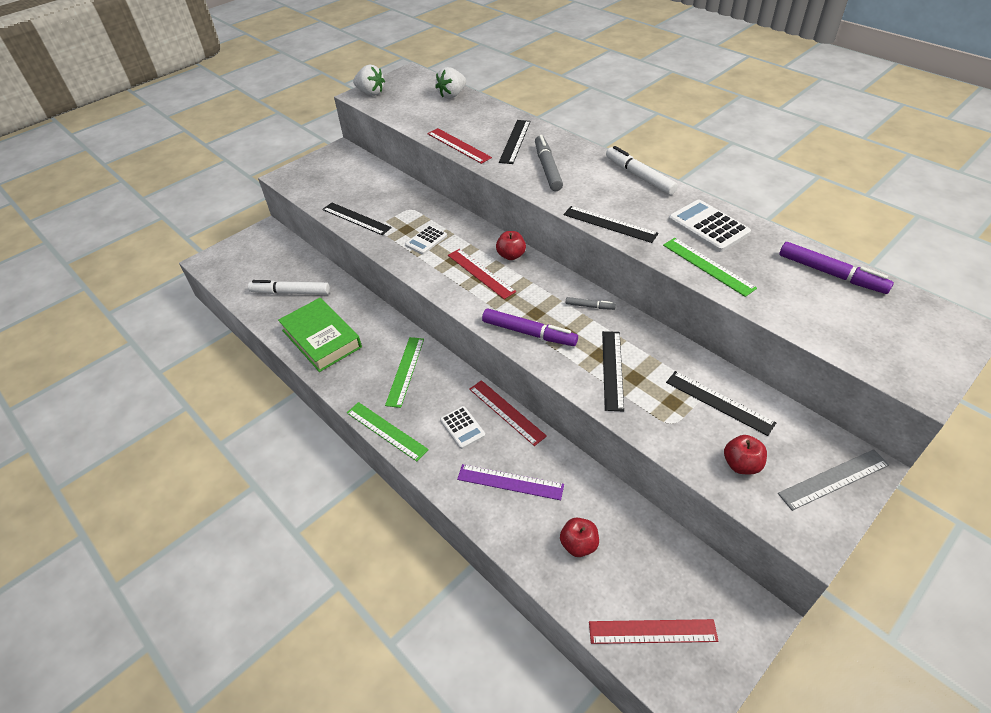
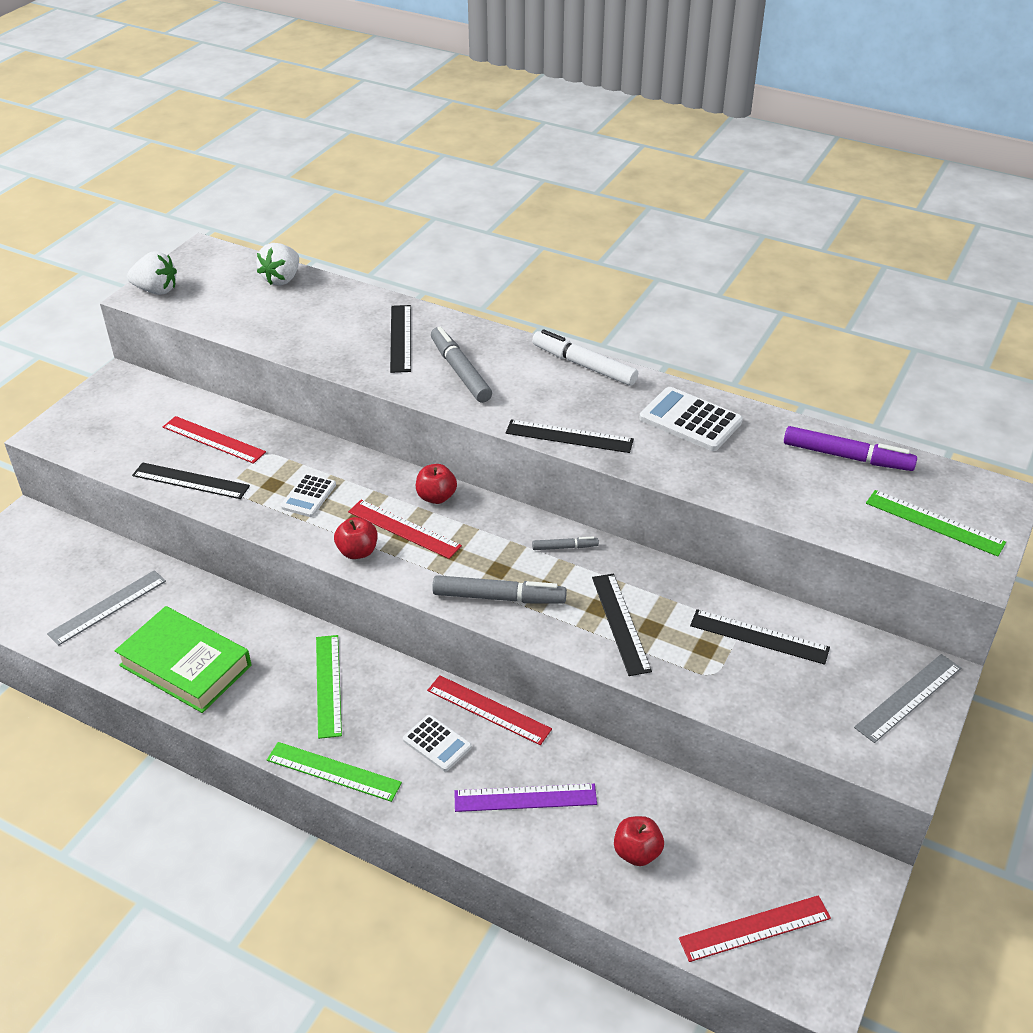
camera: 20 degrees left, 5 degrees down
(290, 292) = (108, 607): white marker -> grey ruler
(458, 145) = (323, 355): red ruler -> red ruler (213, 440)
(529, 333) = (499, 597): purple marker -> grey marker
(708, 266) = (706, 471): green ruler -> green ruler (934, 522)
(741, 464) = (805, 704): red apple -> red apple (357, 552)

